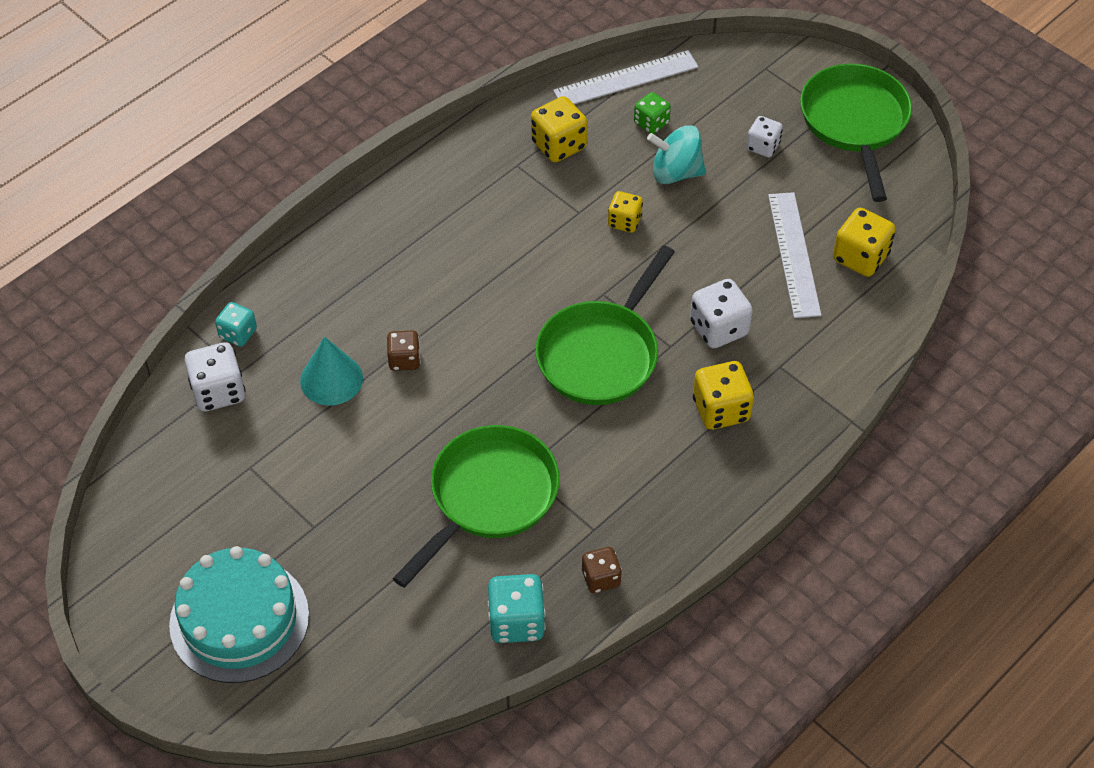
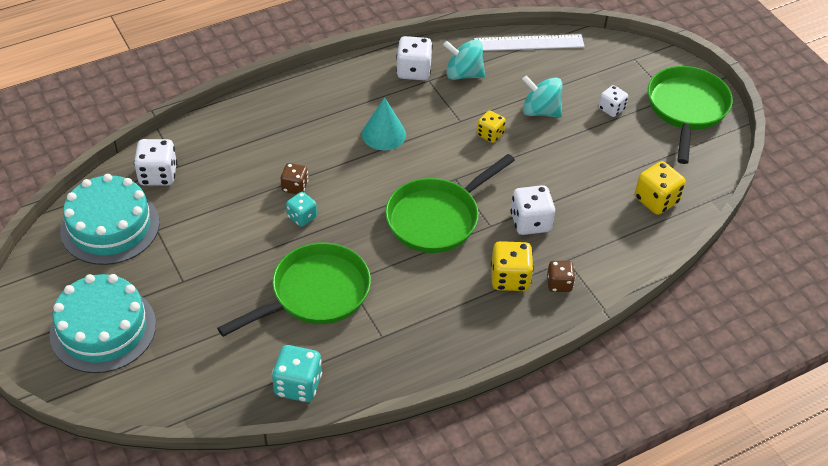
camera: 15 degrees right, 5 degrees down
(186, 480) = (110, 226): none -> turquoise cake
(238, 334) = (188, 141): turquoise dice -> turquoise dice (302, 217)
(331, 379) = (238, 186): turquoise cone -> turquoise cone (384, 134)
(493, 157) = (413, 71): none -> white dice
(559, 145) = (463, 74): yellow dice -> turquoise spinning top
(601, 578) = (372, 372): brown dice -> brown dice (559, 284)
(651, 123) = (535, 75): green dice -> none
(794, 254) = (606, 186): white ruler -> none

